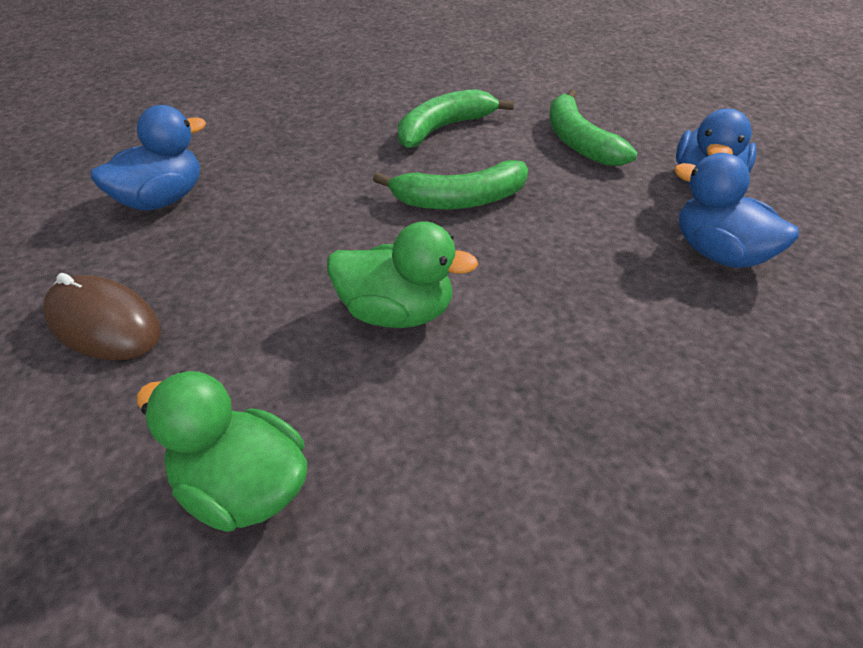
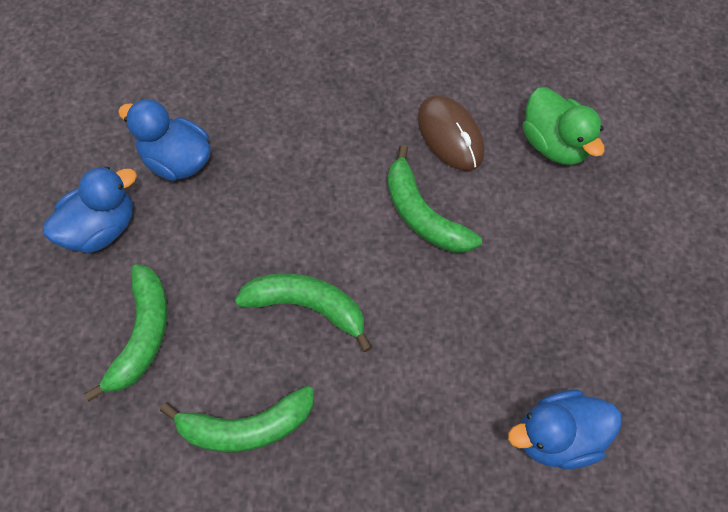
camera: 150 degrees left, 20 degrees up
(104, 324) = (617, 297): brown mouse -> brown mouse (450, 135)
(396, 313) = (423, 215): green duck -> green banana
(719, 254) = (177, 160): blue duck -> blue duck turned 135 degrees clockwise

